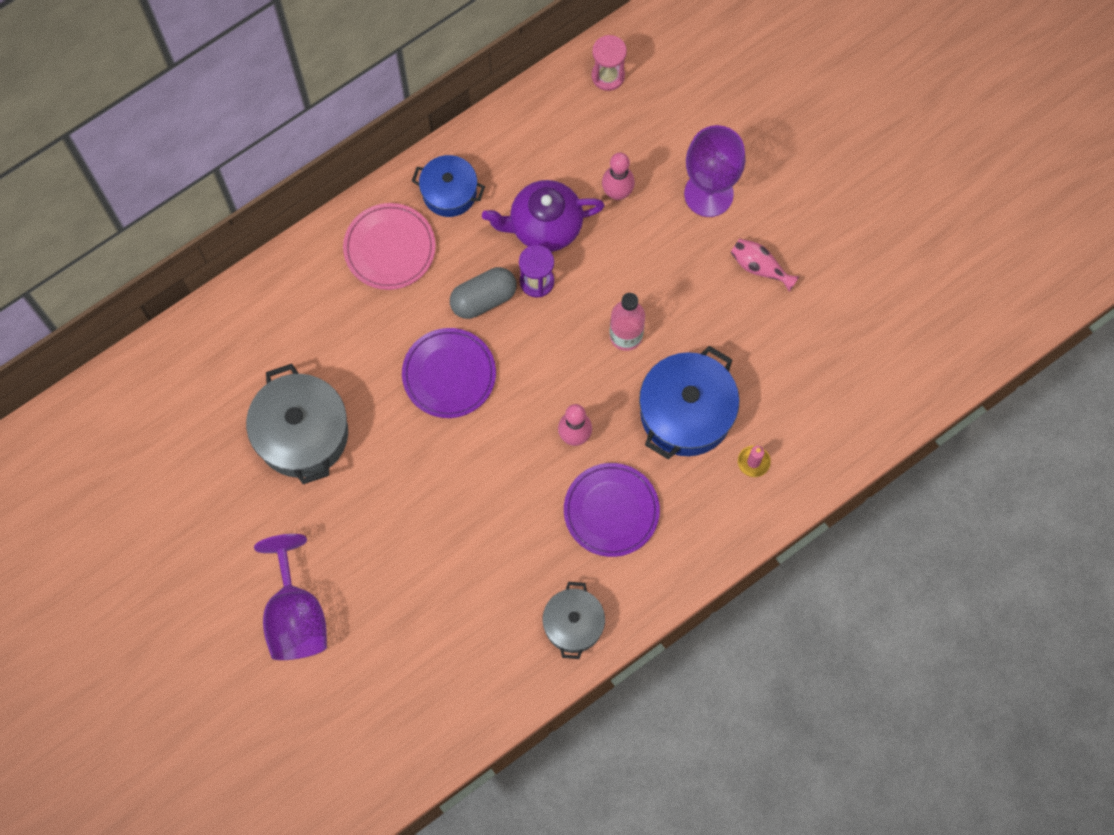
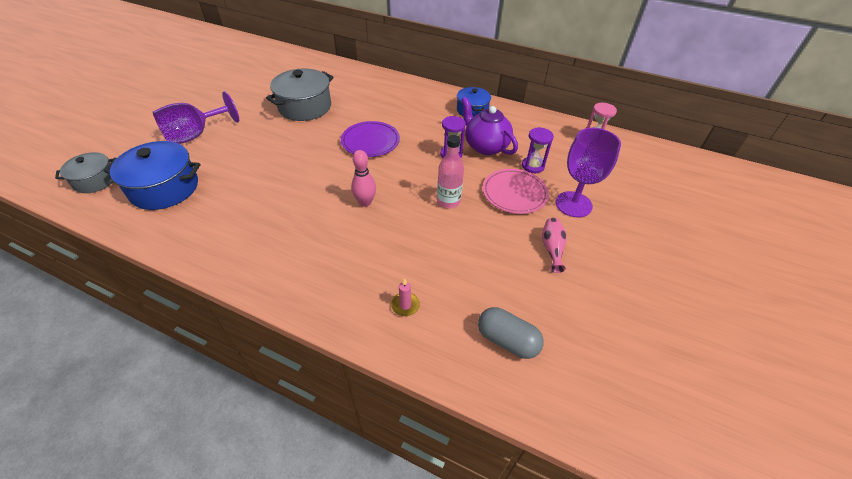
camera: 60 degrees right, 25 degrees down
(389, 248) = (425, 102): pink plate -> pink plate (514, 193)
(483, 299) = (424, 139): grey capsule -> grey capsule (507, 340)
(573, 624) = (226, 249): grey pot -> grey pot (95, 181)
(611, 511) = (321, 238): purple plate -> none
(617, 193) = (533, 166): pink bowling pin -> purple hourglass
(686, 412) = (417, 250): blue pot -> blue pot (164, 188)

